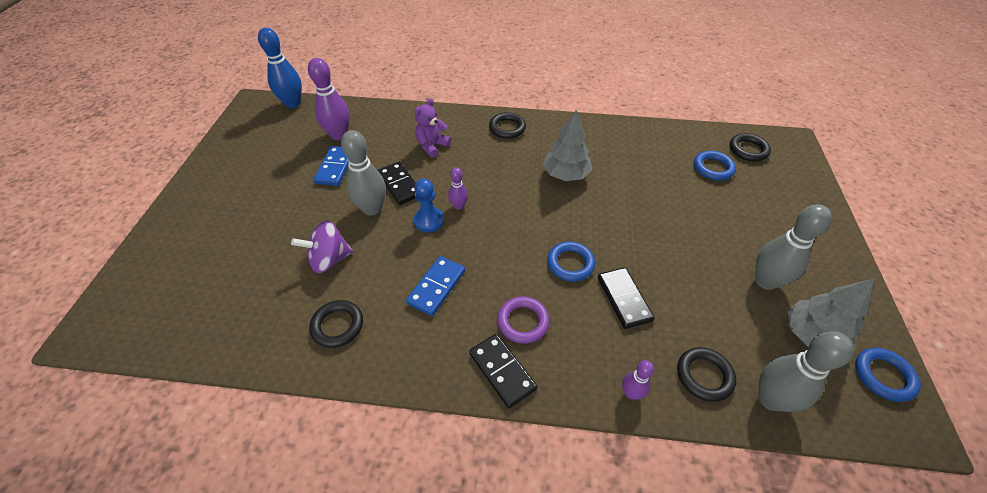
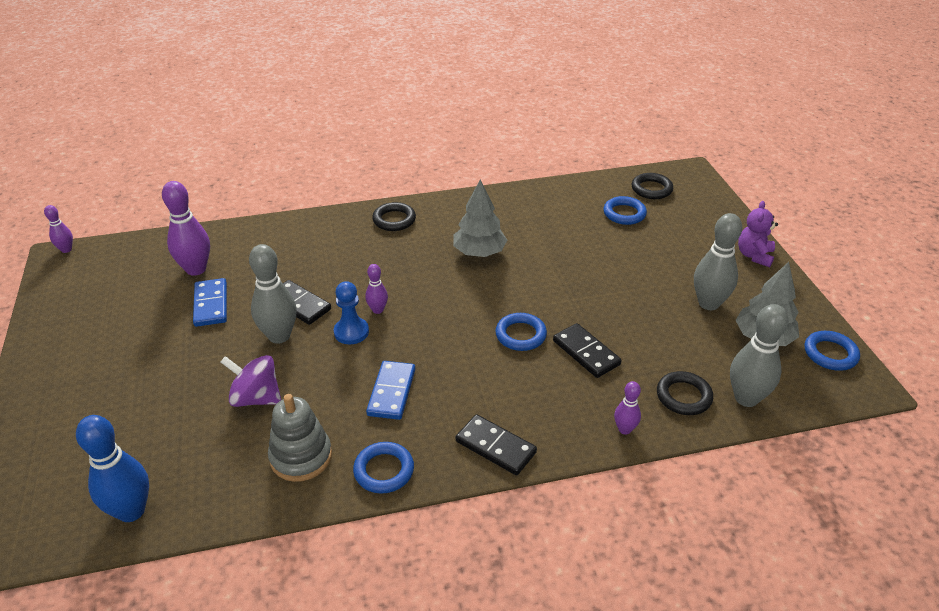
camera: 20 degrees left, 10 degrees down
(260, 98) = (66, 249): none -> purple bowling pin
(293, 103) = (115, 247): blue bowling pin -> blue bowling pin (131, 511)
(329, 259) = (256, 398): purple spinning top -> purple spinning top turned 60 degrees clockwise
(337, 326) = (301, 457): black ring -> grey stacking toy
(397, 362) = (384, 470): none -> blue ring
(432, 146) = (317, 256): purple teddy bear -> purple teddy bear (754, 256)
(523, 322) = (496, 399): purple ring -> none

